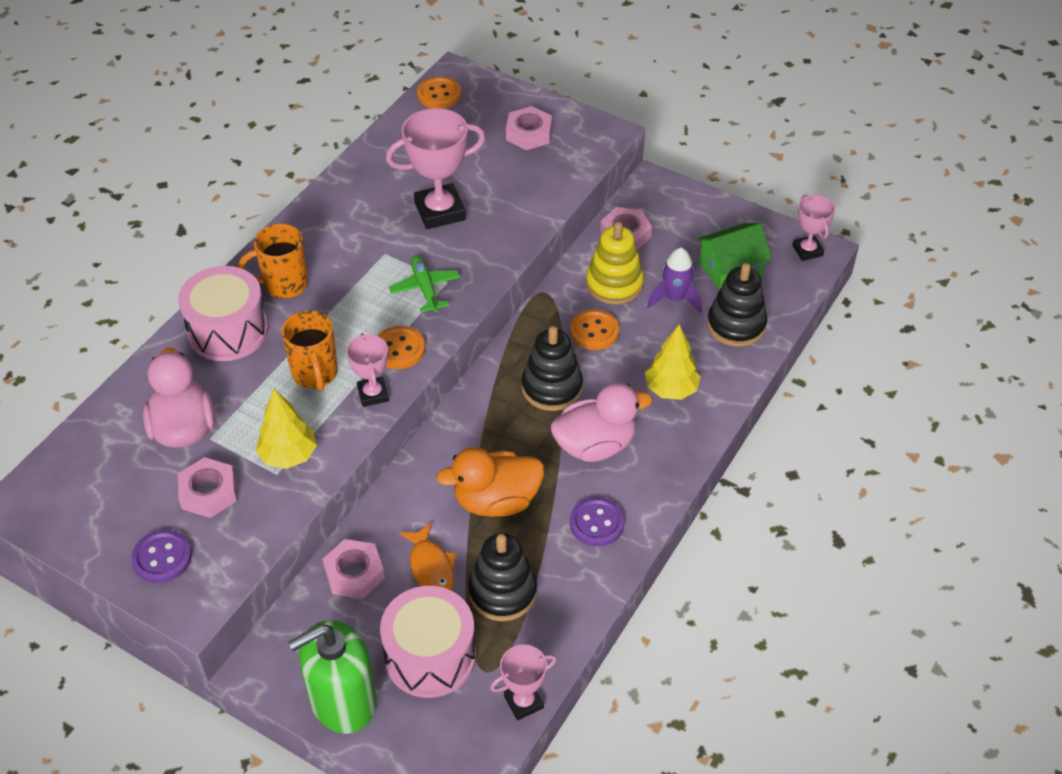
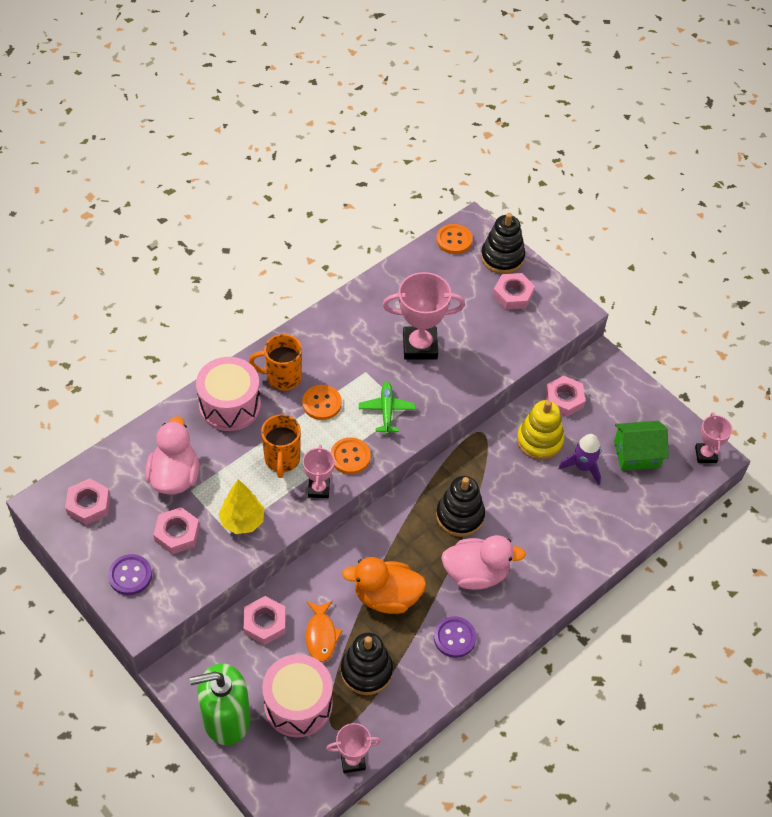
camera: 15 degrees right, 5 degrees up
(80, 490) = (89, 505): none -> pink nut
(594, 331) = (509, 477): orange button -> orange button (322, 403)
(671, 389) = (551, 544): yellow tree -> none
(736, 325) = (622, 504): black stacking toy -> black stacking toy (502, 257)

